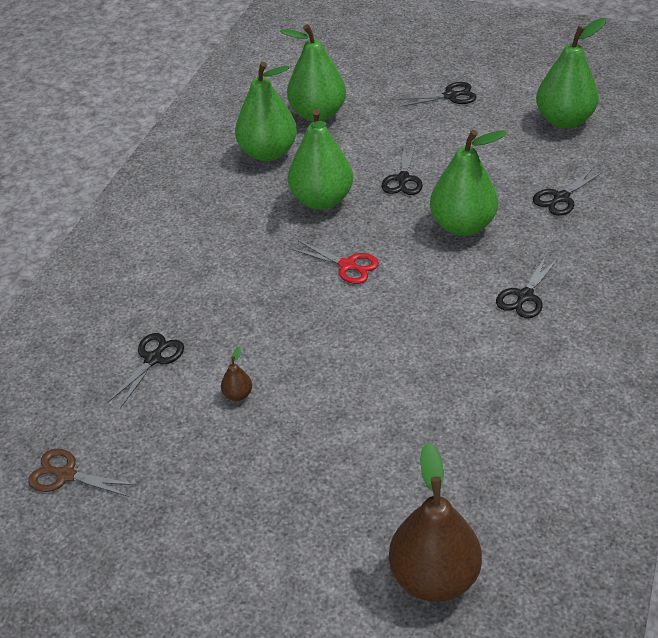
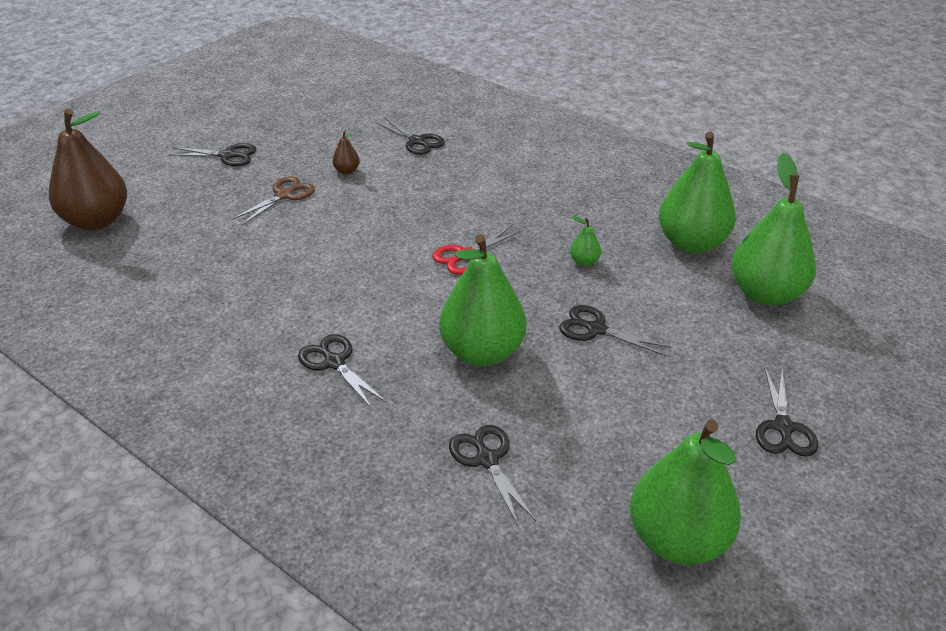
camera: 105 degrees right, 5 degrees down
(65, 475) = (332, 100): brown scissors -> brown scissors (284, 195)
(243, 520) = (227, 156): none -> black scissors
(322, 200) = (584, 262): green pear -> green pear, size x0.41

